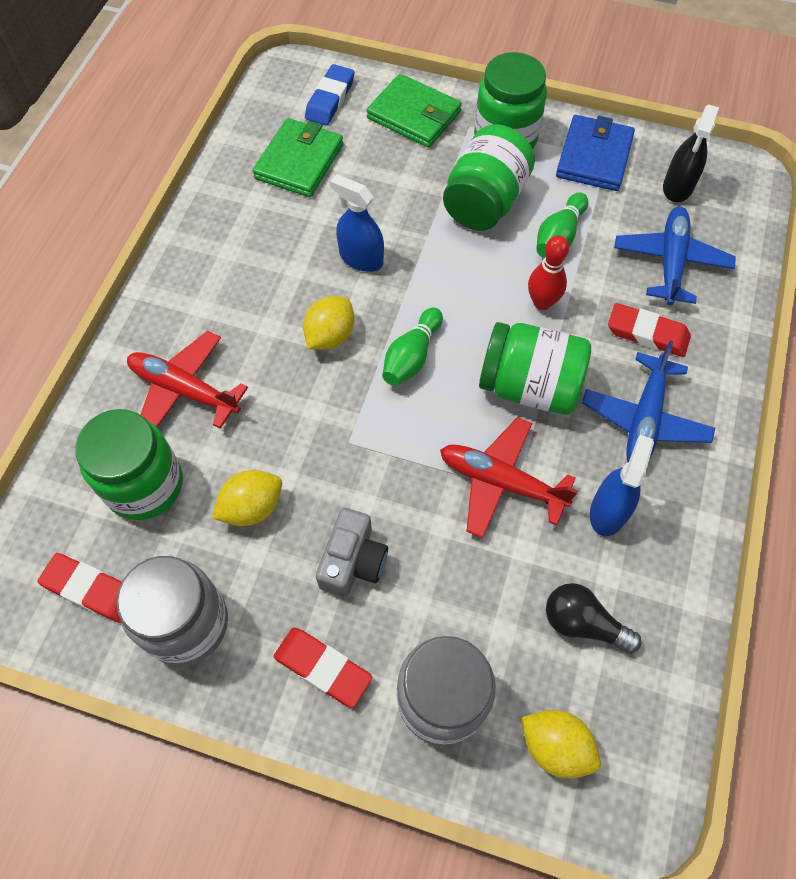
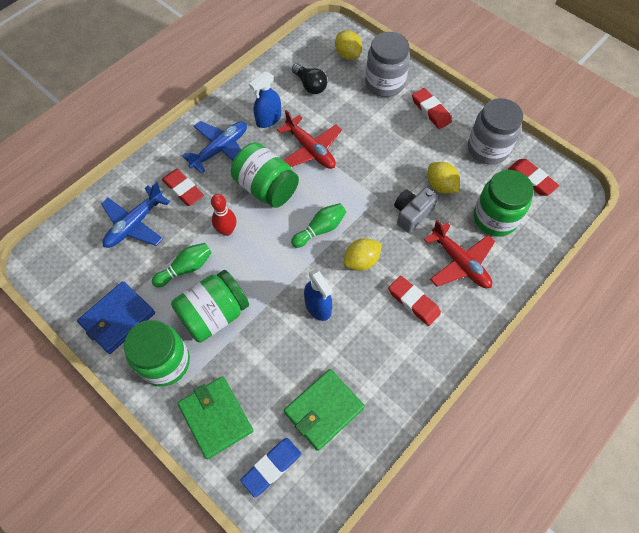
camera: 155 degrees left, 0 degrees up
(235, 311) = (413, 302): none -> red eraser
(252, 507) = (440, 185): yellow lemon -> yellow lemon turned 60 degrees clockwise
(353, 561) = (400, 144): grey camera -> grey camera (412, 213)
(678, 187) = (85, 271): black spray bottle -> none

